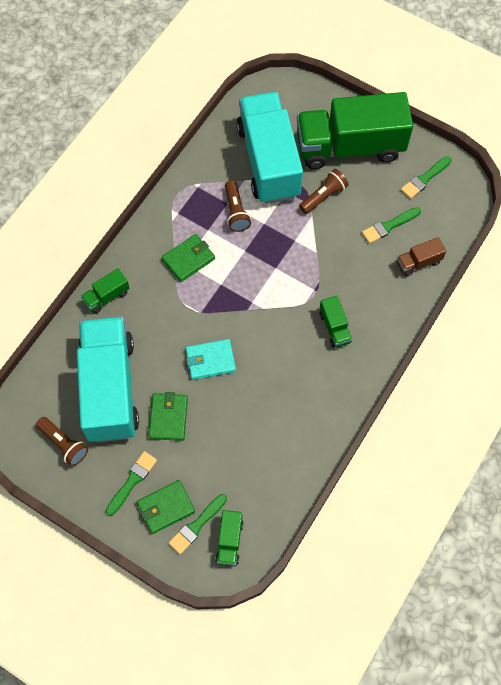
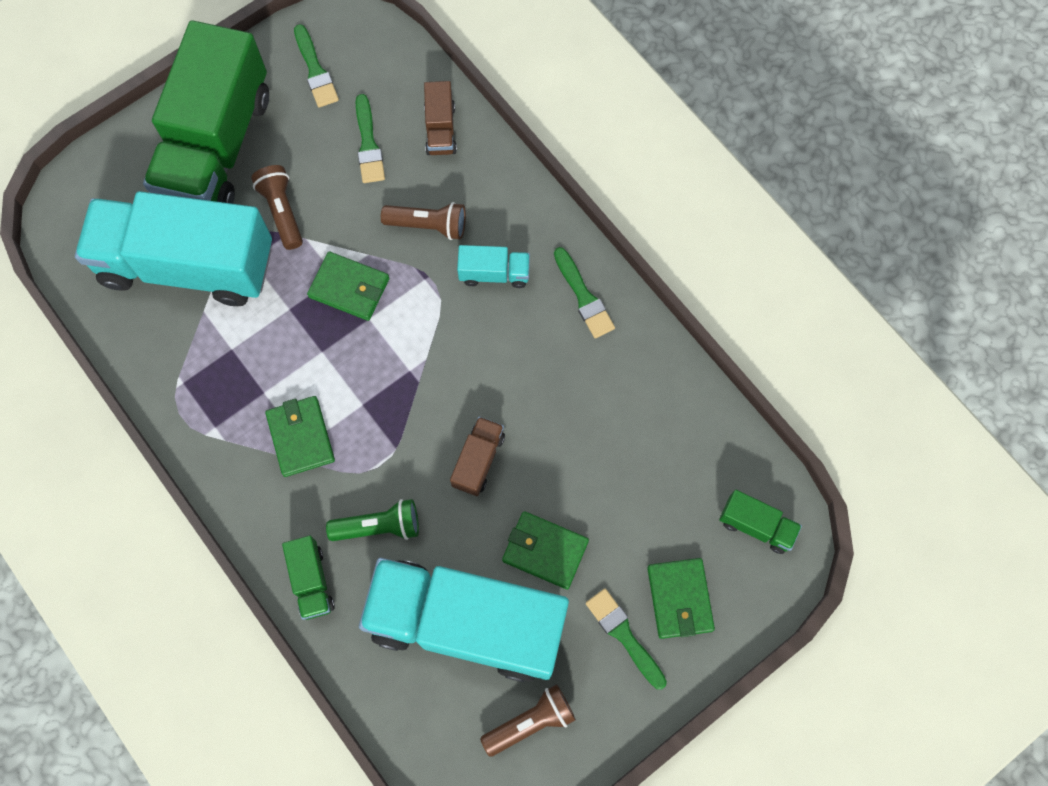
camera: 70 degrees left, 5 degrees up
(151, 320) = (379, 526): none -> green flashlight
(197, 525) = (720, 563): green brush -> green brush (583, 296)
(210, 360) = (478, 460): turquoise wallet -> brown truck
(236, 211) = (251, 342): brown flashlight -> brown flashlight (428, 225)
(290, 250) = (349, 288): none -> green wallet
(334, 327) = (494, 273): green truck -> turquoise truck

